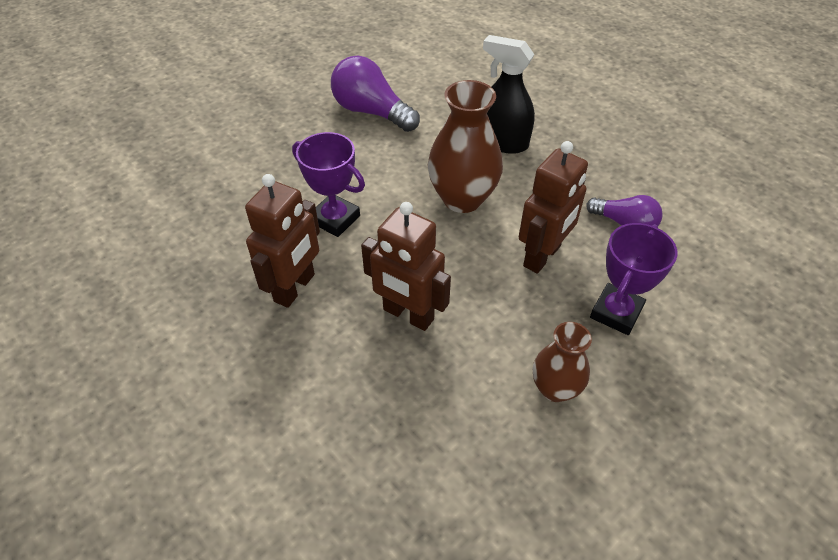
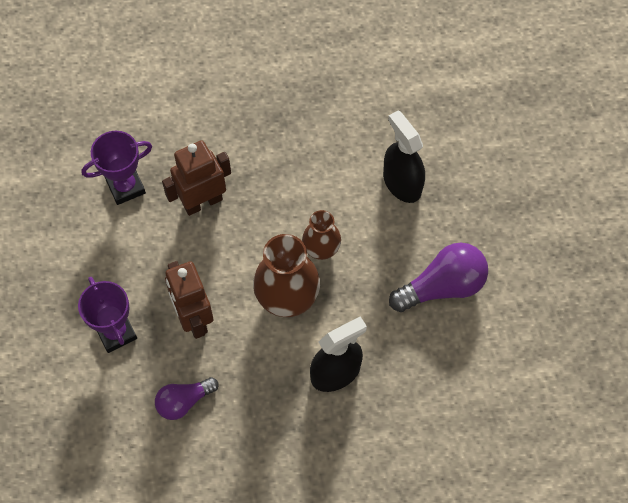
camera: 120 degrees right, 15 degrees up
(280, 170) = (402, 183): none -> black spray bottle
(295, 288) = (270, 146): brown robot -> none
(335, 219) = (321, 198): purple trophy -> purple trophy (125, 187)
(555, 388) = (92, 255): brown vase -> brown vase (321, 249)

